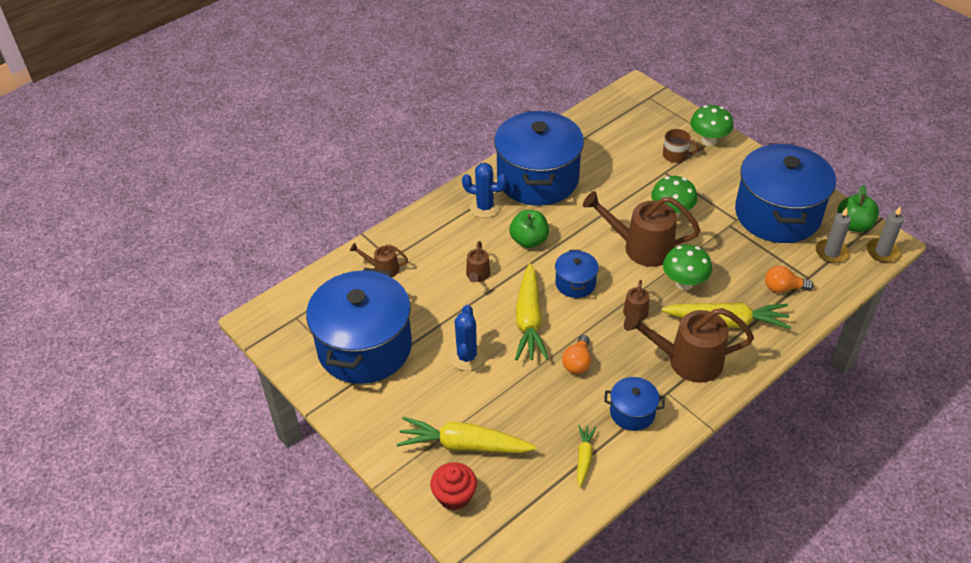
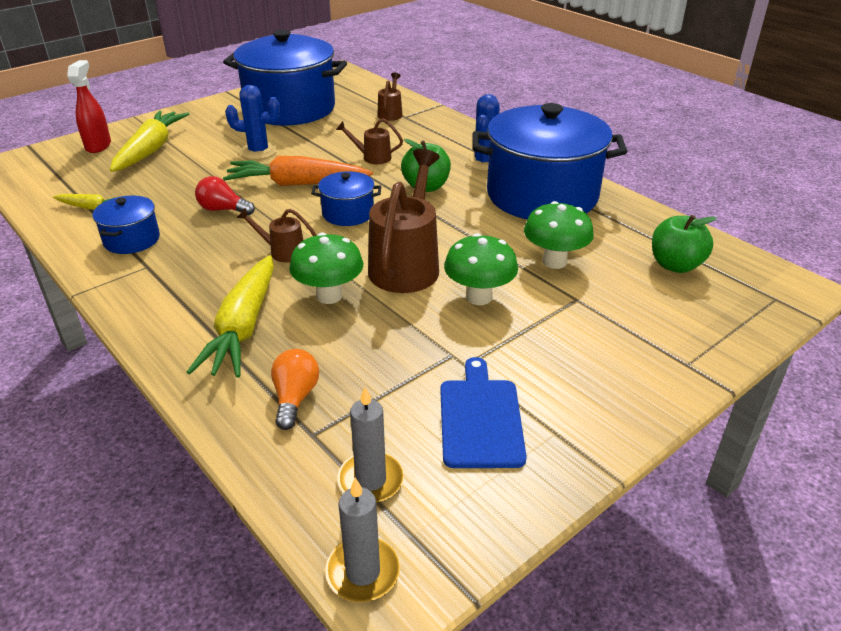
camera: 90 degrees right, 10 degrees down
(454, 496) = (98, 146): red cupcake -> red spray bottle
(529, 320) = (297, 184): yellow carrot -> orange carrot
(577, 362) = (223, 209): orange light bulb -> red light bulb
(676, 155) = (623, 314): brown mug -> none
(686, 360) = (189, 285): brown watering can -> none
(708, 141) = (675, 355): green mushroom -> green mushroom (554, 261)
(777, 214) = (480, 418): blue pot -> blue cutting board
(853, 225) = (449, 536): green apple -> green apple (675, 265)

